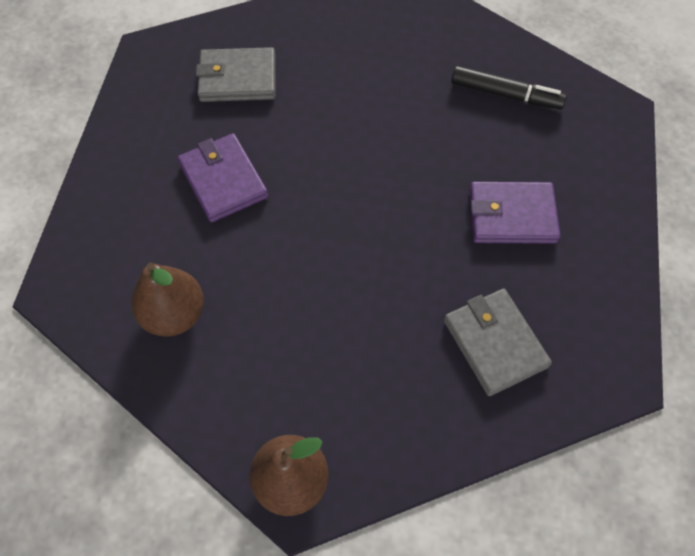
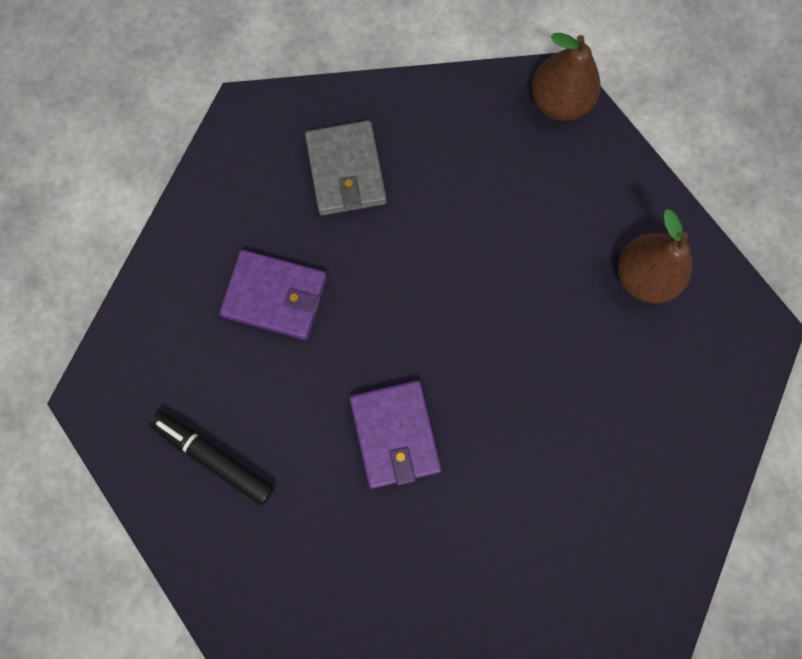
camera: 165 degrees left, 15 degrees up
(223, 180) = (573, 422): purple wallet -> purple wallet (395, 434)
(238, 78) = (533, 573): grey wallet -> none

